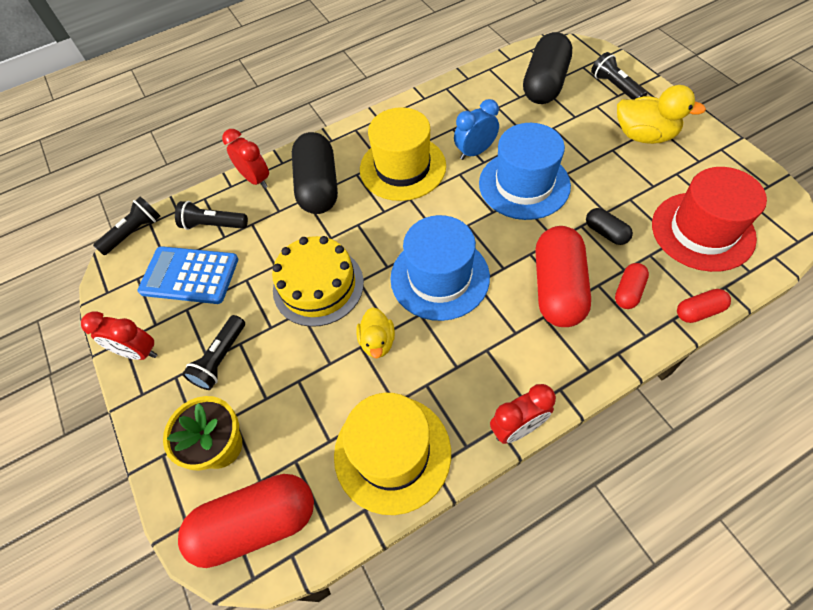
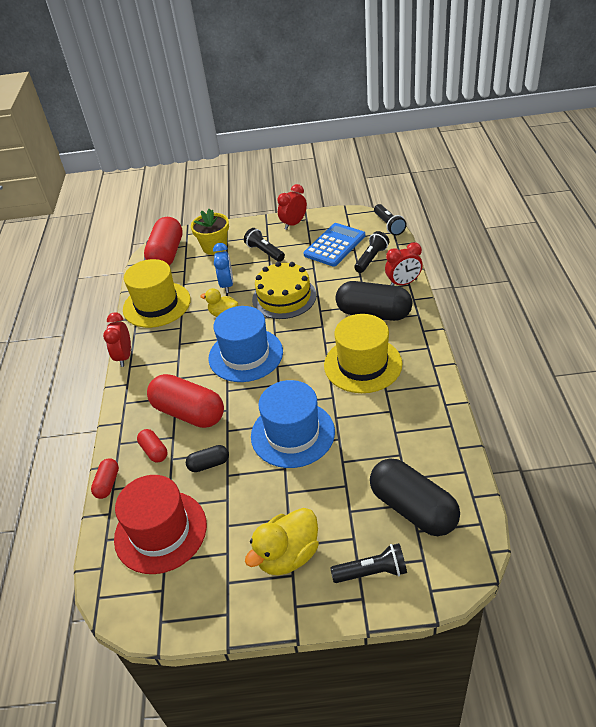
camera: 115 degrees right, 15 degrees down
(475, 152) = (351, 416): blue clock -> blue clock (227, 285)

